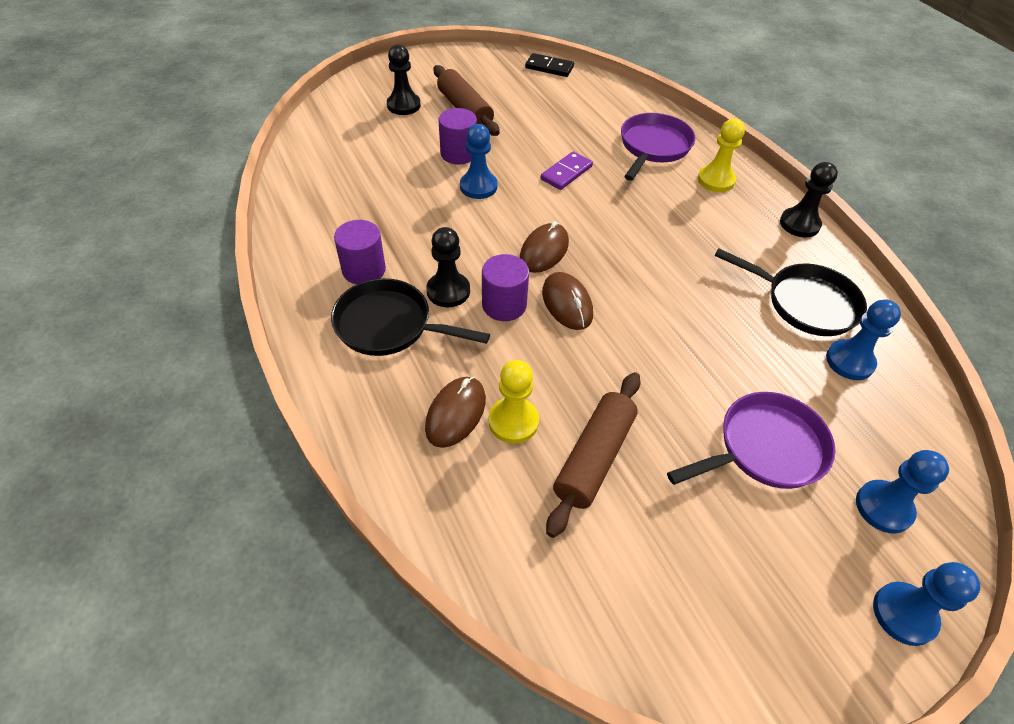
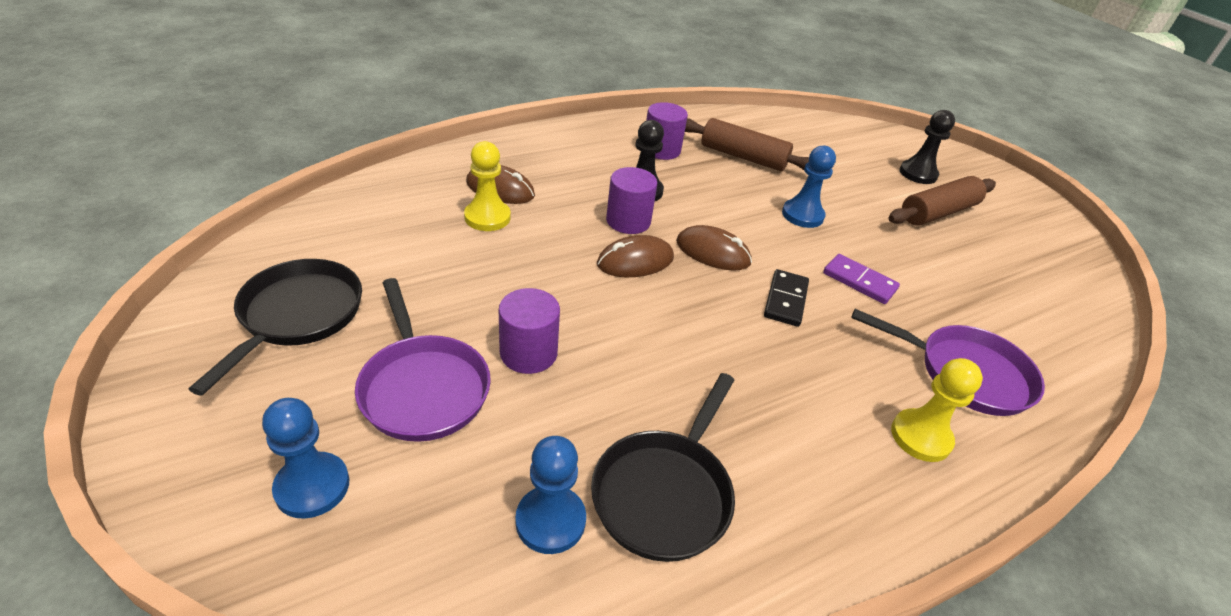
camera: 85 degrees right, 10 degrees down
(389, 325) = (597, 161): black pan -> black pan (297, 316)
(458, 154) = (853, 205): purple cylinder -> purple cylinder (528, 353)
(549, 67) = (1092, 287): black domino -> black domino (785, 300)
(594, 458) = (439, 259): brown rolling pin -> brown rolling pin (743, 157)
(799, 224) = (854, 535): black pawn -> none
(904, 614) = (181, 463): blue pawn -> none

